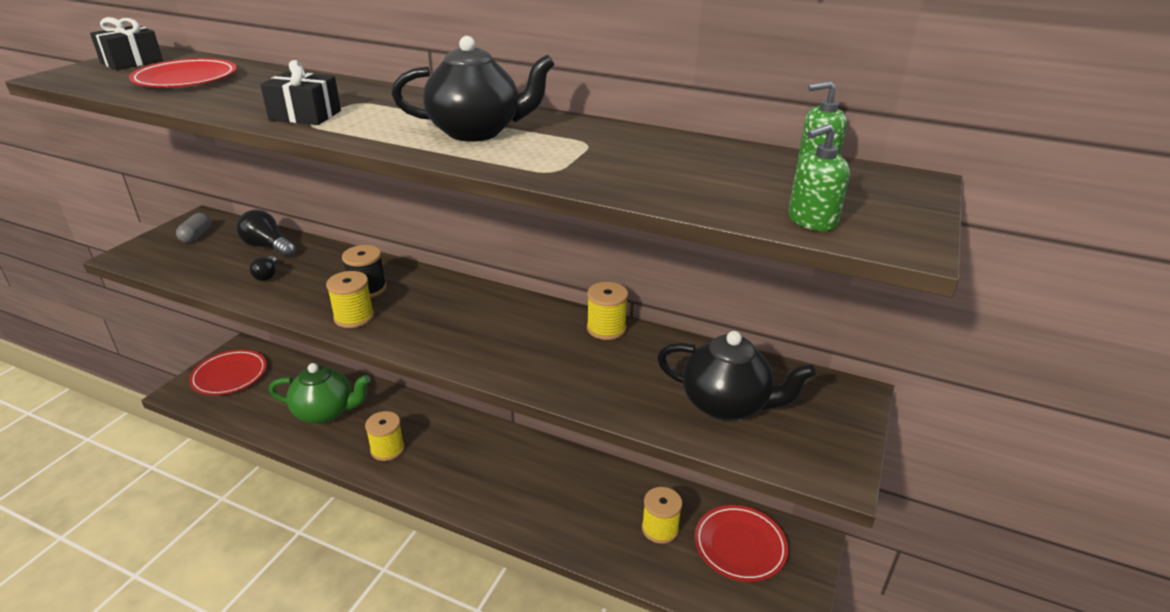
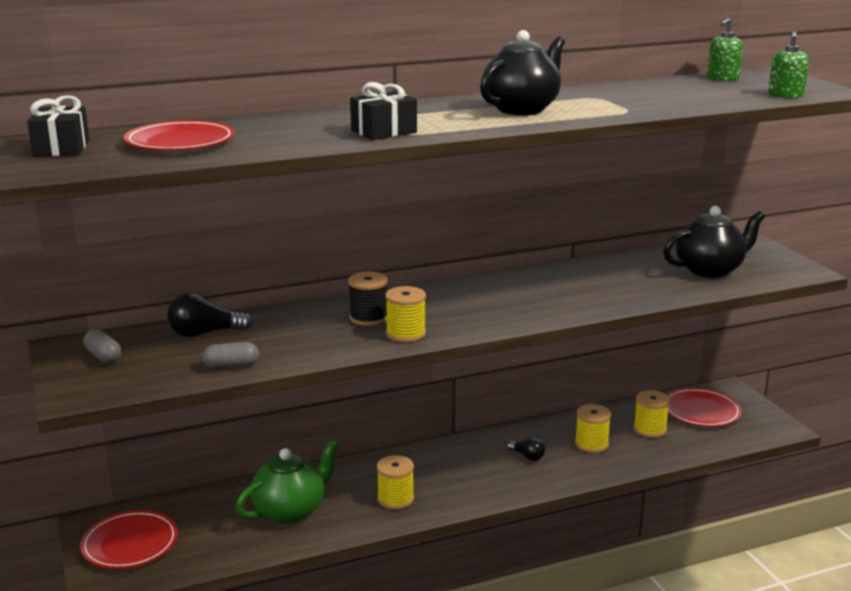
camera: 45 degrees left, 10 degrees down
(221, 281) = (231, 366): none -> grey capsule
(267, 275) = (262, 346): black light bulb -> black light bulb (527, 456)
(606, 328) = (575, 268): yellow spool -> yellow spool (591, 444)

